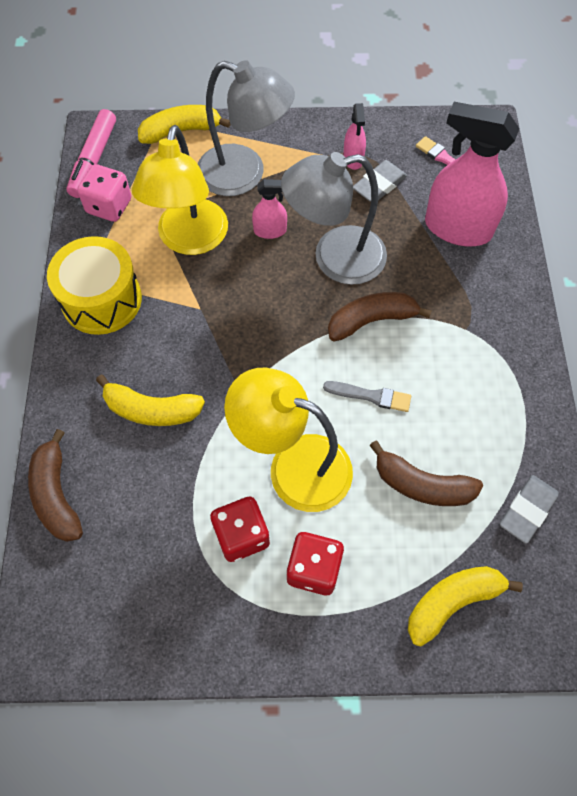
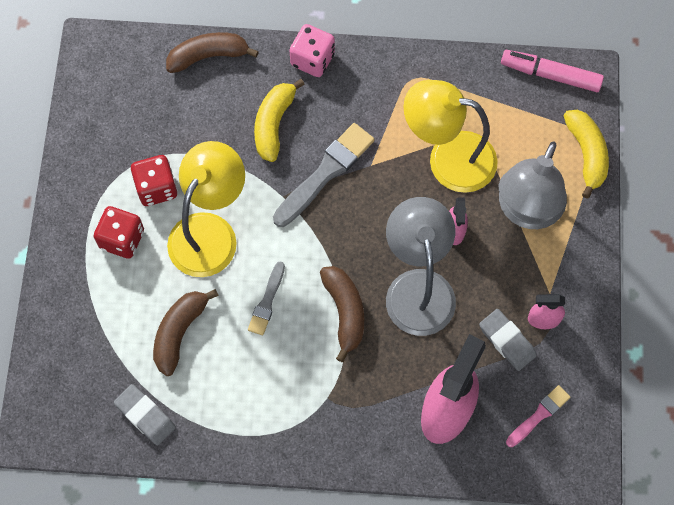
camera: 95 degrees right, 5 degrees up
(101, 299) = (387, 84): yellow drum -> none
(109, 206) = (492, 89): pink dice -> pink dice (312, 60)
(212, 351) = (325, 173): none -> grey brush
(452, 602) = (80, 340): yellow banana -> none

